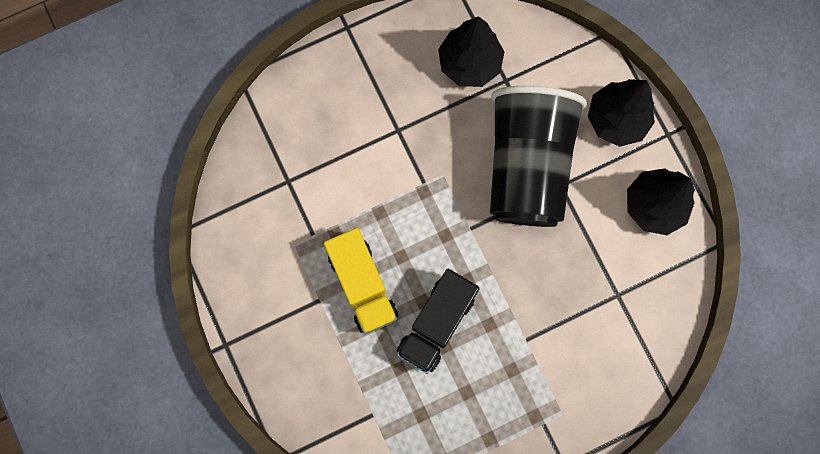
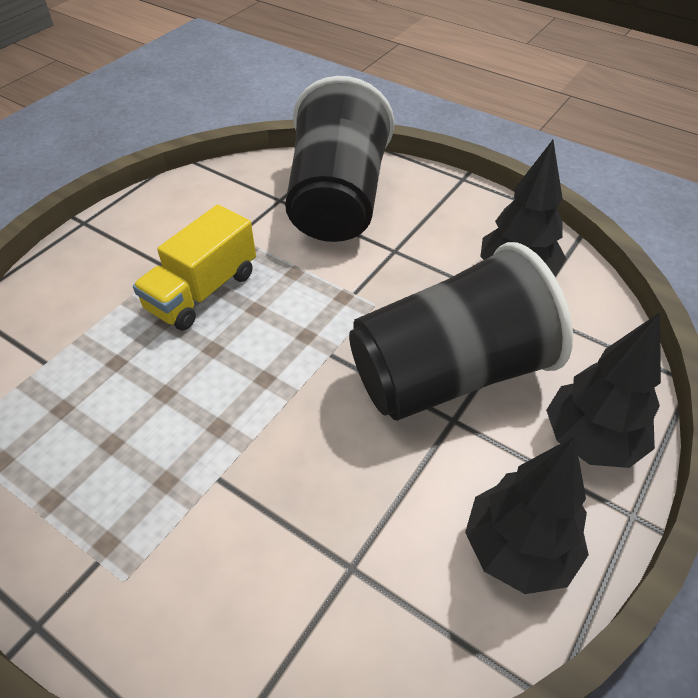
camera: 60 degrees right, 30 degrees down
(317, 138) = (337, 201): none -> black cup
(436, 323) = (190, 373): black truck -> none

